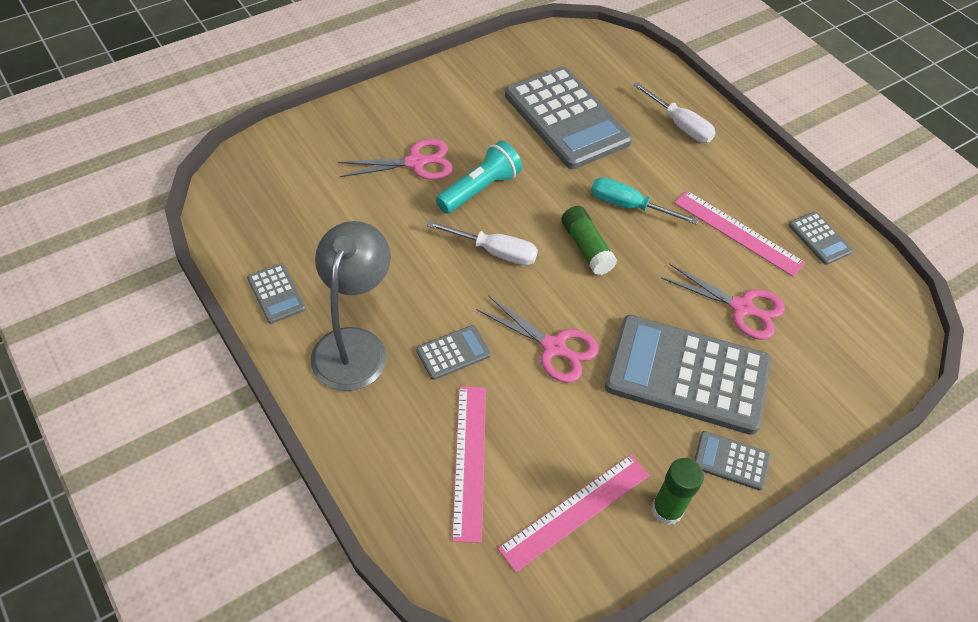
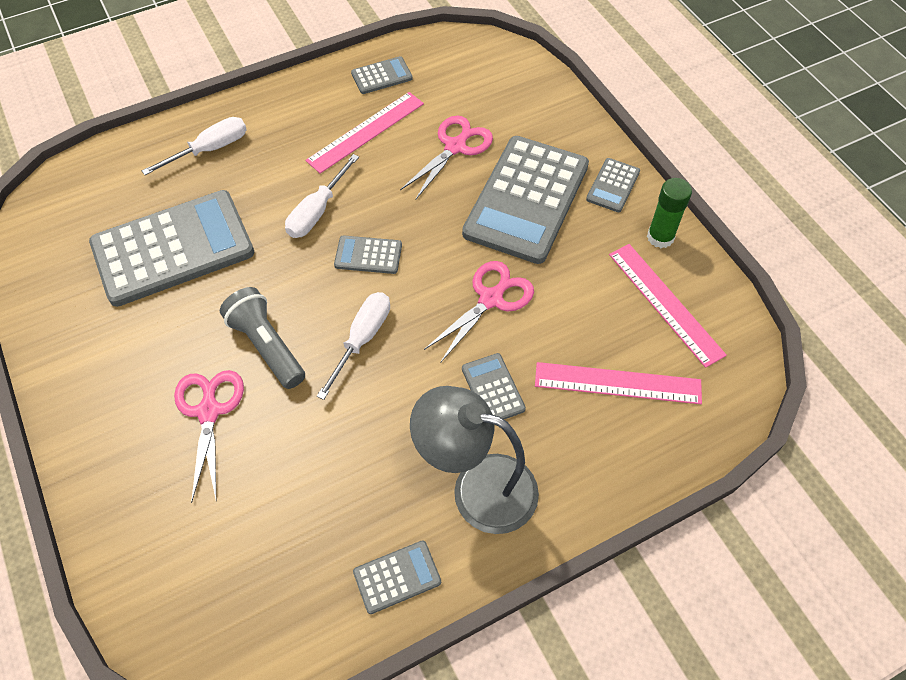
camera: 80 degrees left, 5 degrees up
(479, 189) = (267, 346): turquoise flashlight -> grey flashlight
(586, 248) = (368, 255): green glue stick -> grey calculator
(628, 206) = (317, 211): turquoise screwdriver -> white screwdriver

